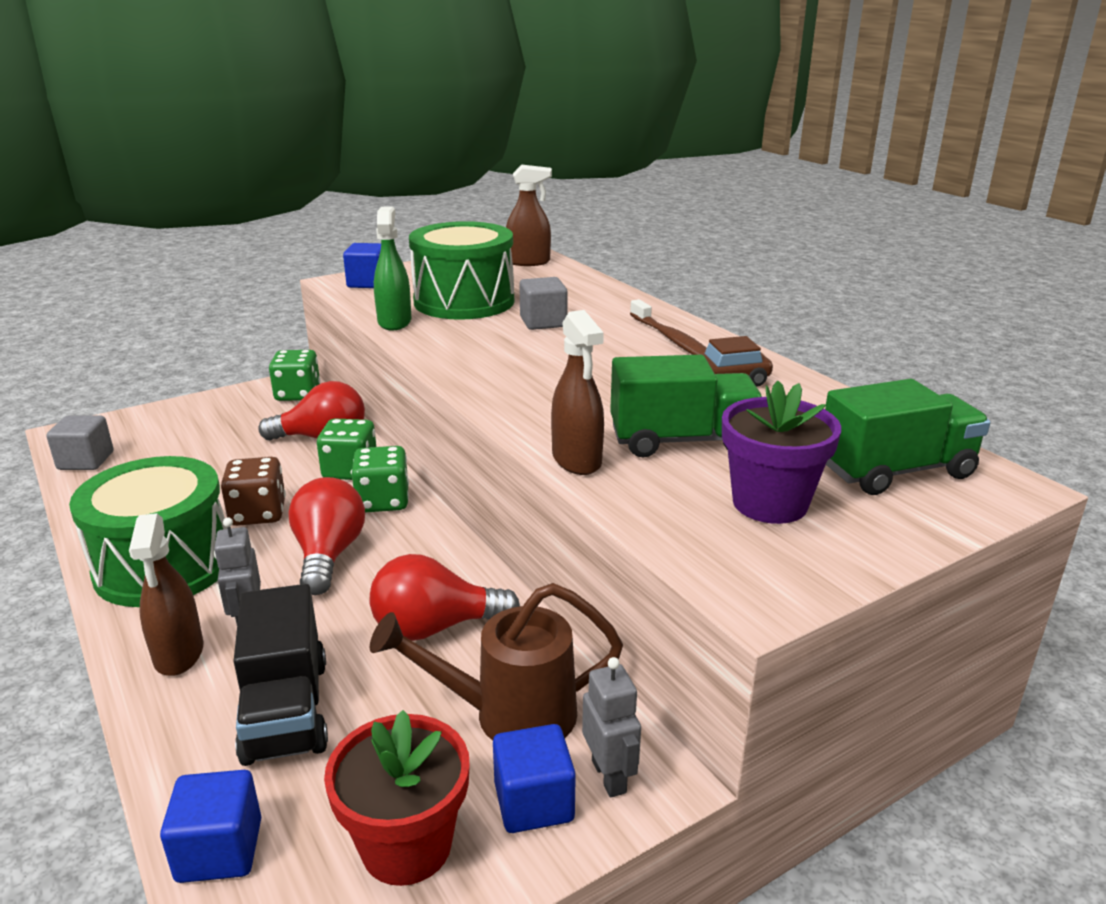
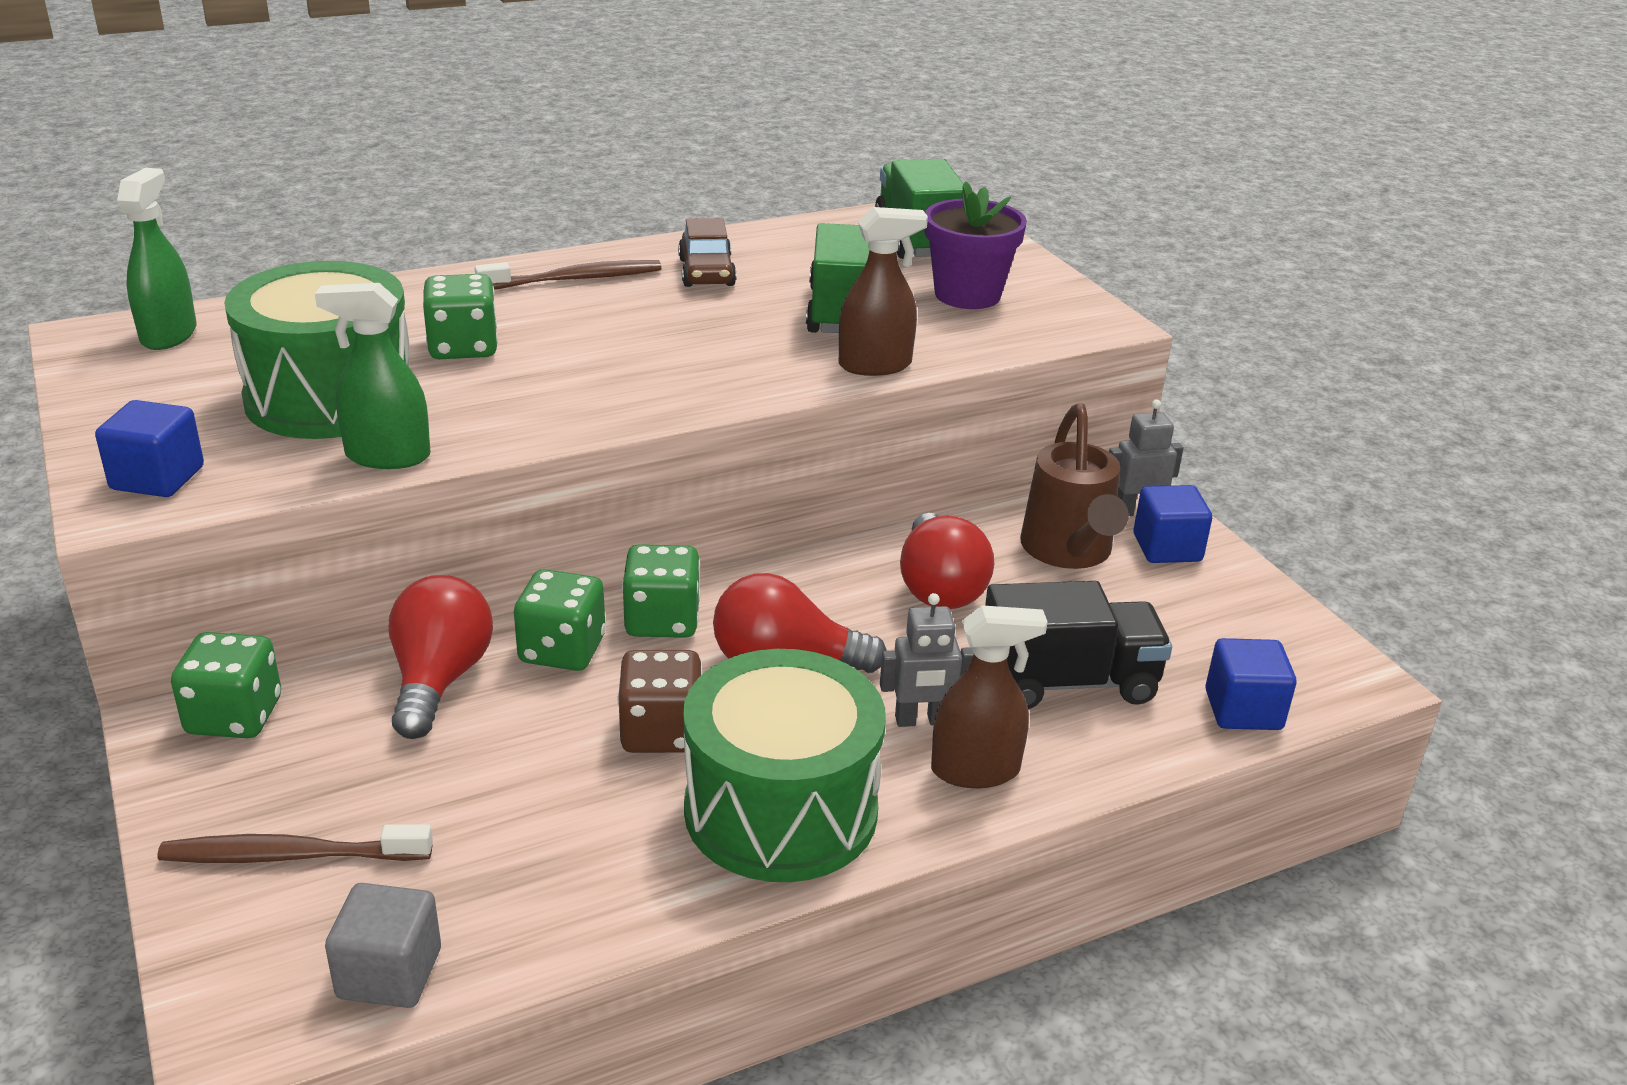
camera: 85 degrees left, 5 degrees up
(183, 425) = (291, 856): none -> brown toothbrush
(406, 845) = (1220, 610): red flower pot -> none
(528, 262) = (169, 334): brown spray bottle -> green spray bottle
(543, 322) = (463, 347): grey cube -> green dice

